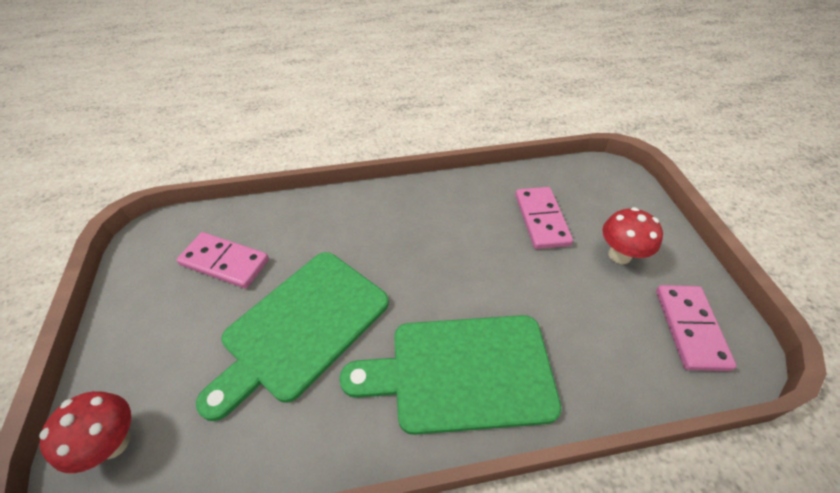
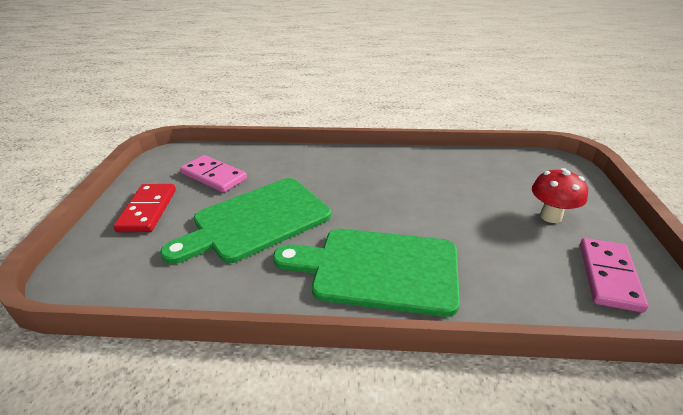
camera: 15 degrees right, 15 degrees down
(114, 442) = (96, 263): red mushroom -> none
(155, 337) = (148, 210): none -> red domino
(541, 219) = (482, 184): pink domino -> none

